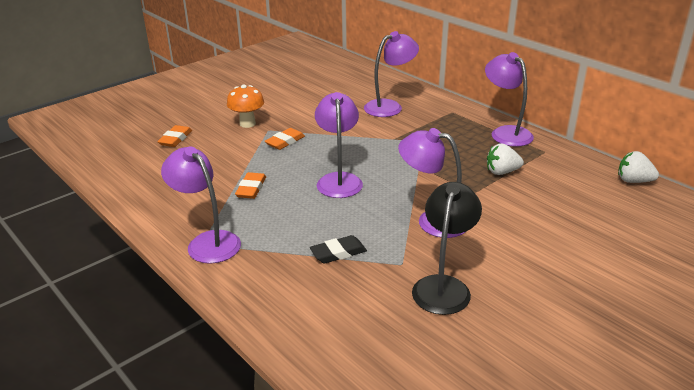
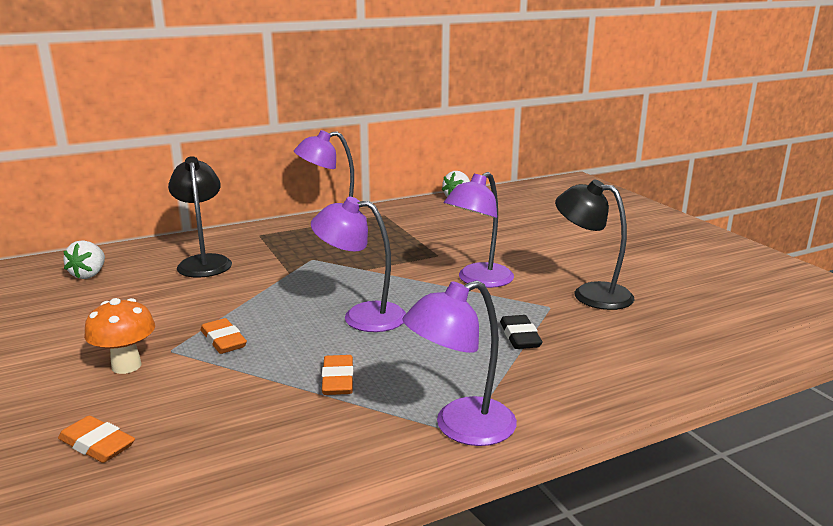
camera: 75 degrees left, 10 degrees down
(251, 189) = (338, 380): orange eraser -> orange eraser turned 60 degrees clockwise
(389, 106) = (204, 262): purple lamp -> black lamp
(502, 172) = (408, 237): white strawberry -> white strawberry (89, 275)

